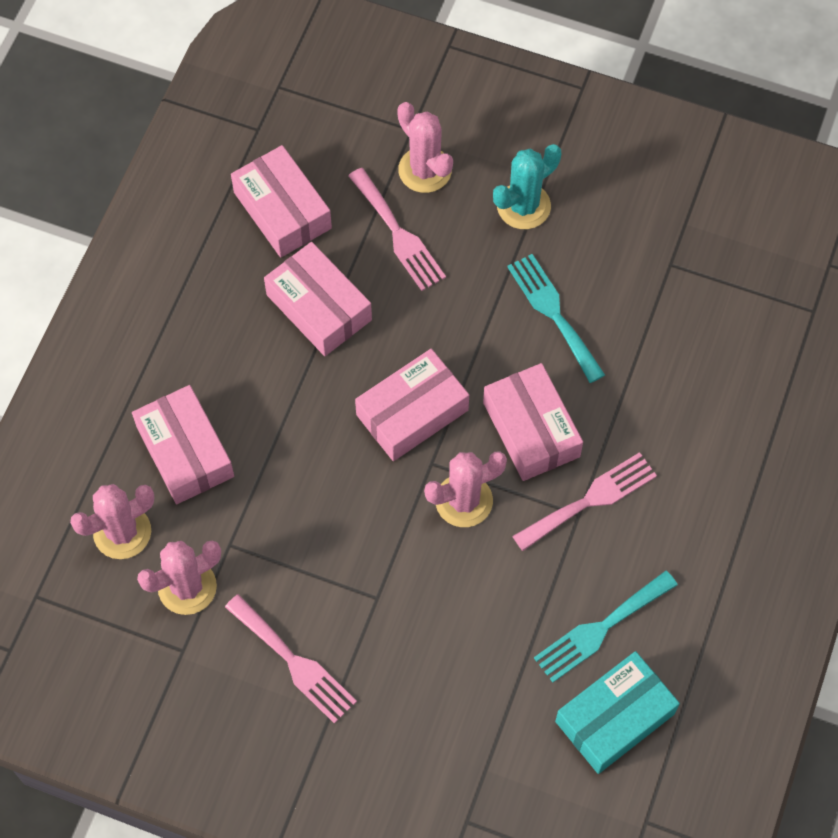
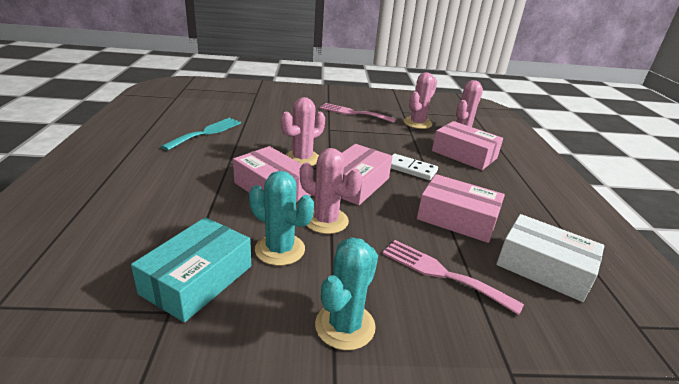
camera: 155 degrees right, 35 degrees down
(282, 210) = (543, 268): pink box -> white box
(306, 431) = (410, 169): none -> white domino
(425, 170) = (463, 333): pink cactus -> pink cactus (326, 221)
(553, 313) = (280, 249): turquoise fork -> turquoise cactus
(590, 500) = (222, 168): pink fork -> none
(614, 717) = (194, 114): turquoise box -> turquoise box (197, 279)

